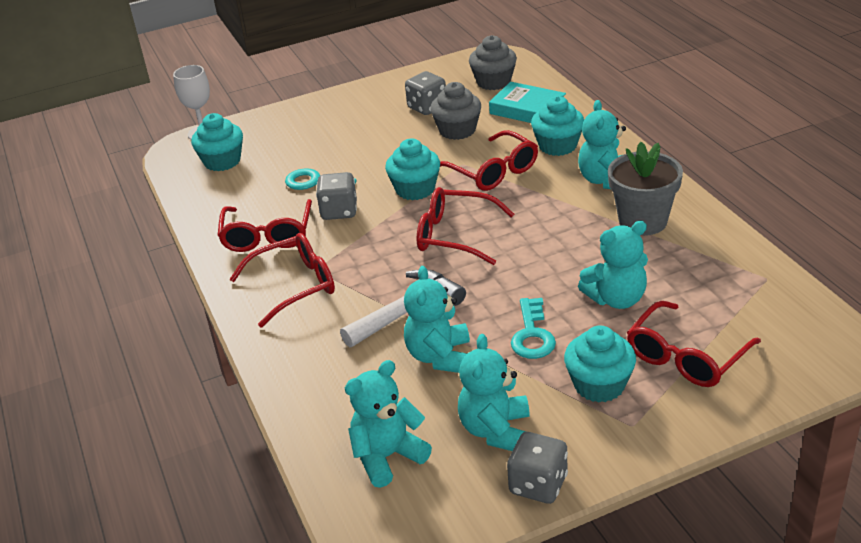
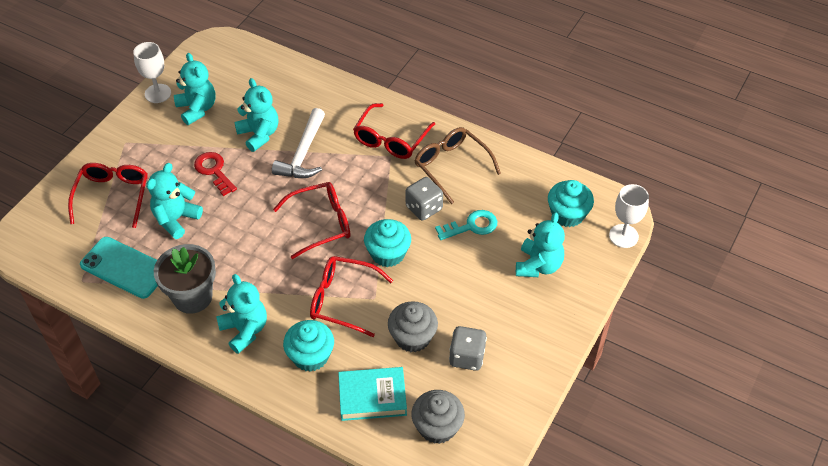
camera: 140 degrees right, 15 degrees up
(267, 235) = (451, 166): red glasses -> brown glasses
(387, 457) = (243, 74): turquoise teddy bear -> turquoise teddy bear (538, 265)
(532, 335) = (214, 171): turquoise key -> red key
(538, 484) = (158, 93): grey dice -> white goblet
(599, 385) = (155, 157): turquoise cupcake -> none
(707, 272) = (124, 268): none -> turquoise phone

